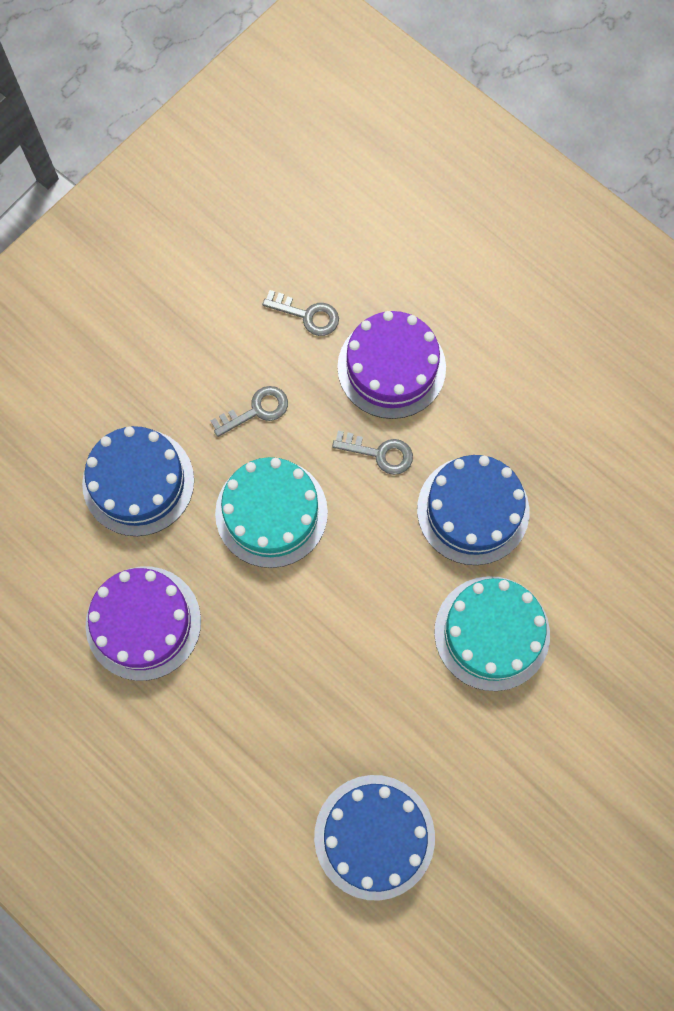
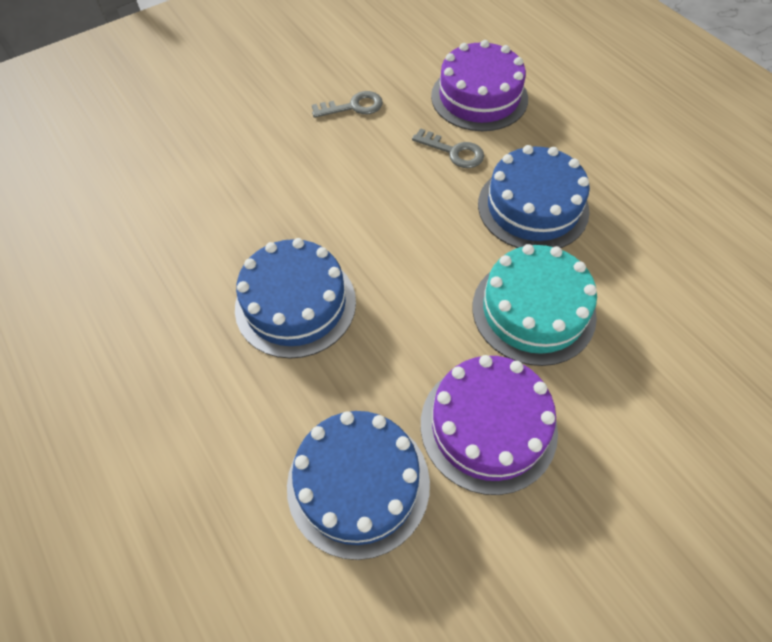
camera: 15 degrees right, 15 degrees down
(138, 482) = (234, 136): blue cake -> blue cake (295, 304)
(143, 623) = (194, 237): purple cake -> purple cake (488, 426)
(271, 513) = (342, 177): turquoise cake -> none
(307, 315) = (416, 55): grey key -> none

